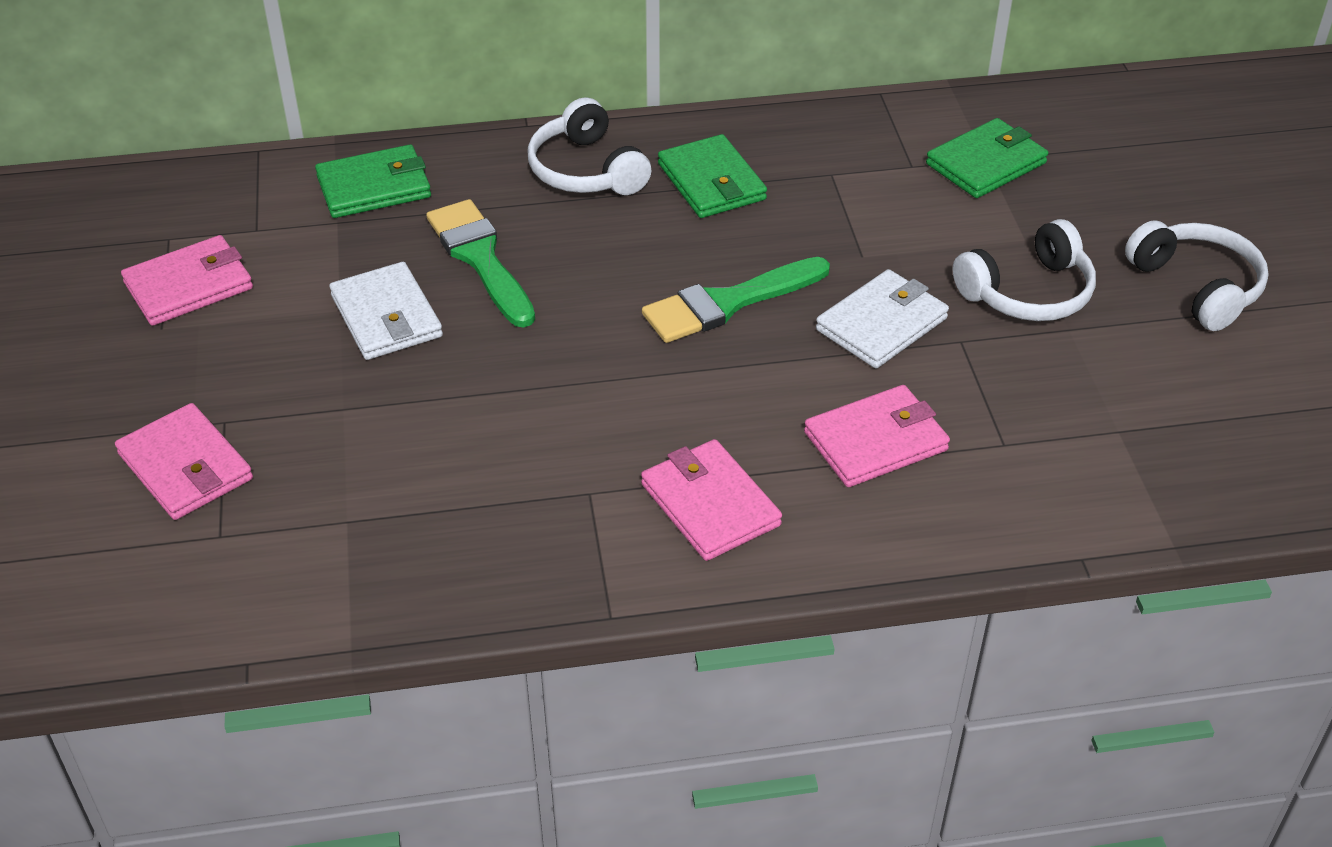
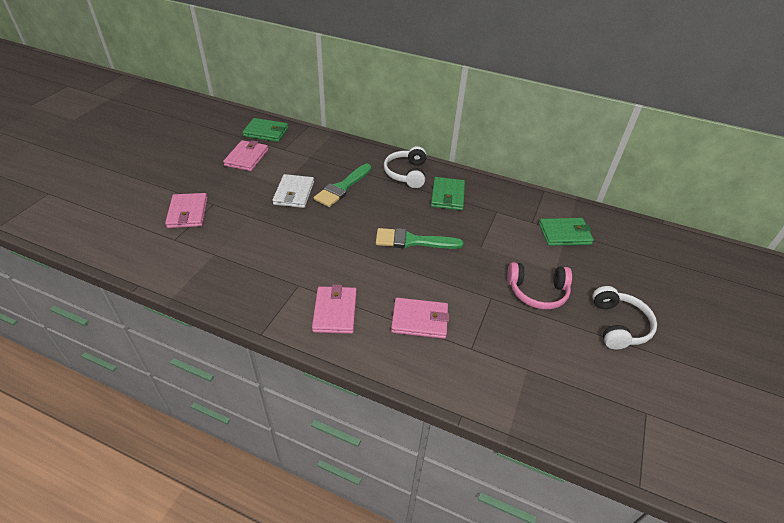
camera: 30 degrees right, 0 degrees up
(189, 285) = (246, 158): pink wallet -> pink wallet turned 75 degrees counterclockwise
(374, 187) = (332, 151): green wallet -> green wallet (266, 132)
(480, 258) = (342, 187): green brush -> green brush turned 150 degrees counterclockwise
(881, 324) = (464, 276): white wallet -> none
(1028, 293) = (537, 292): white headphones -> pink headphones

